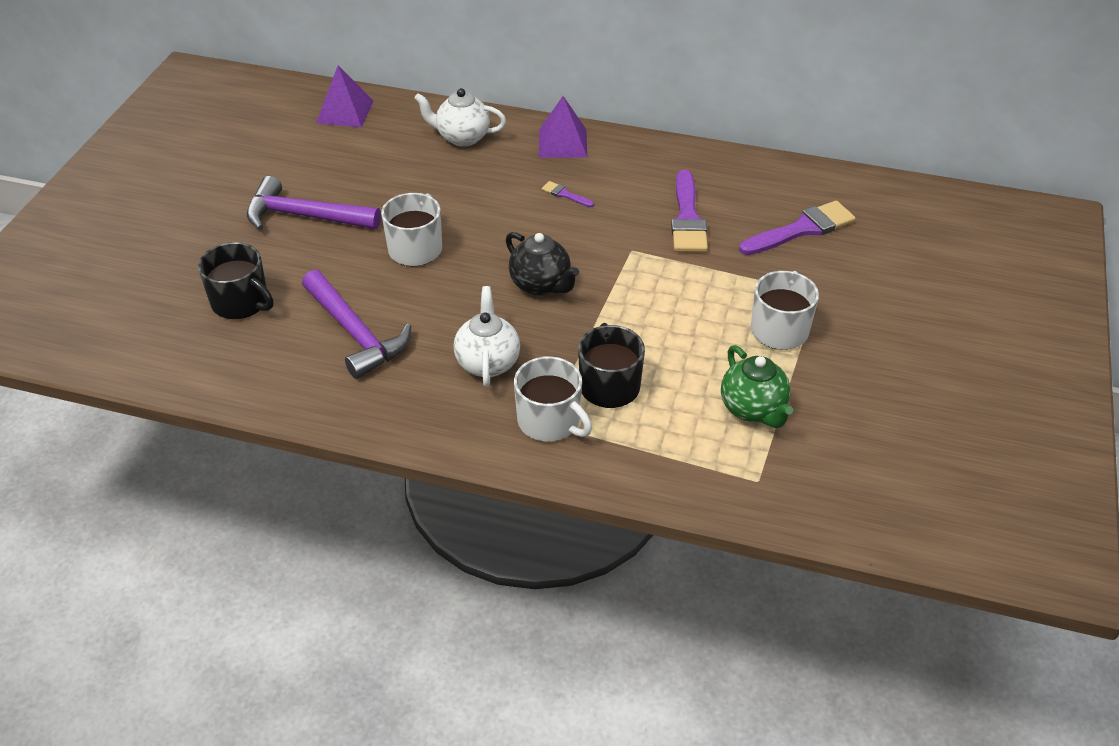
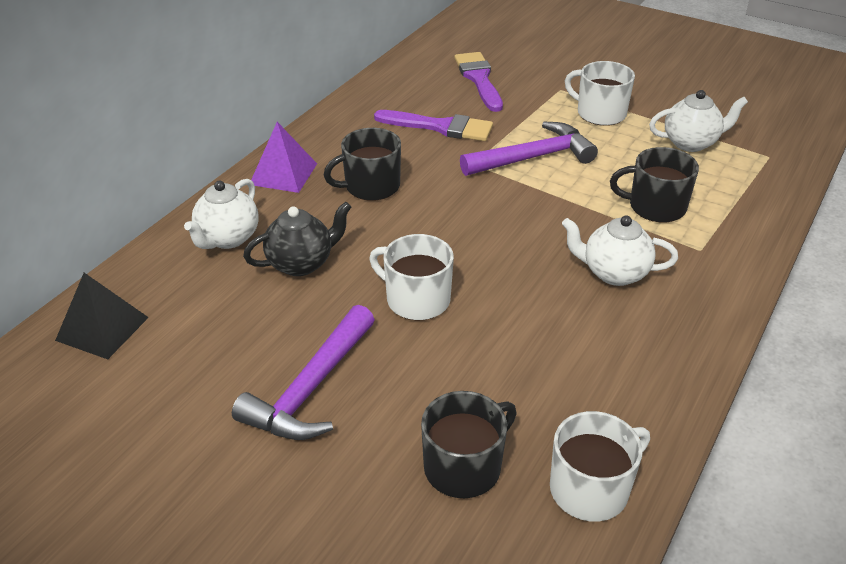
camera: 75 degrees left, 5 degrees down
(345, 112) = (102, 328): purple pyramid -> black pyramid
(355, 333) = (548, 364): purple hammer -> purple hammer (533, 158)
(541, 285) = (507, 223): black teapot -> black teapot (301, 263)
(550, 421) = (698, 247): white mug -> white mug (591, 489)
(565, 194) = (371, 186): purple brush -> black mug
(753, 409) = (691, 143): green teapot -> white teapot

